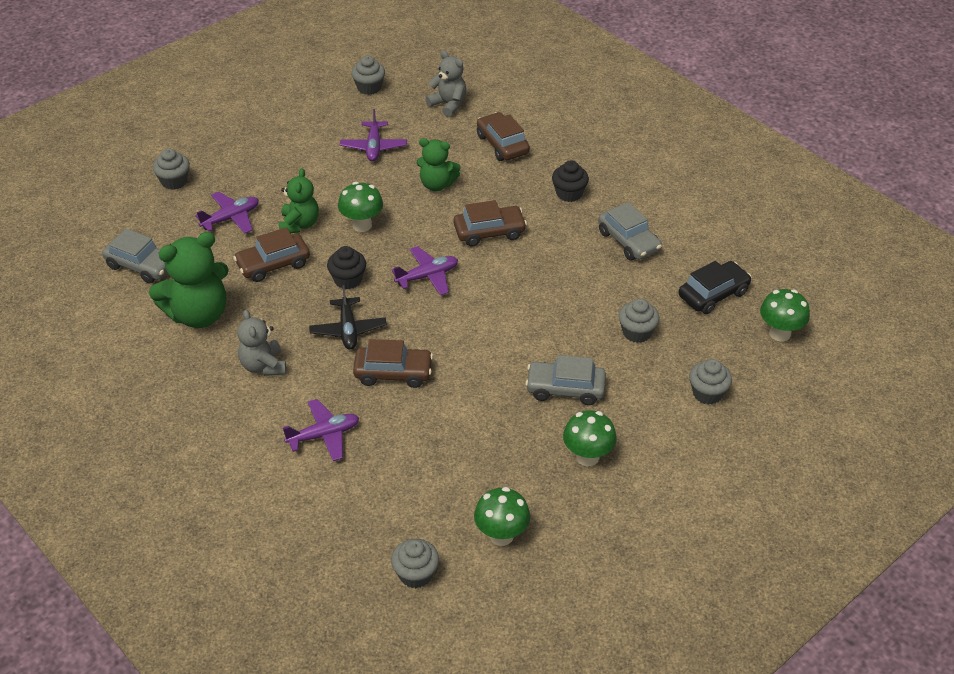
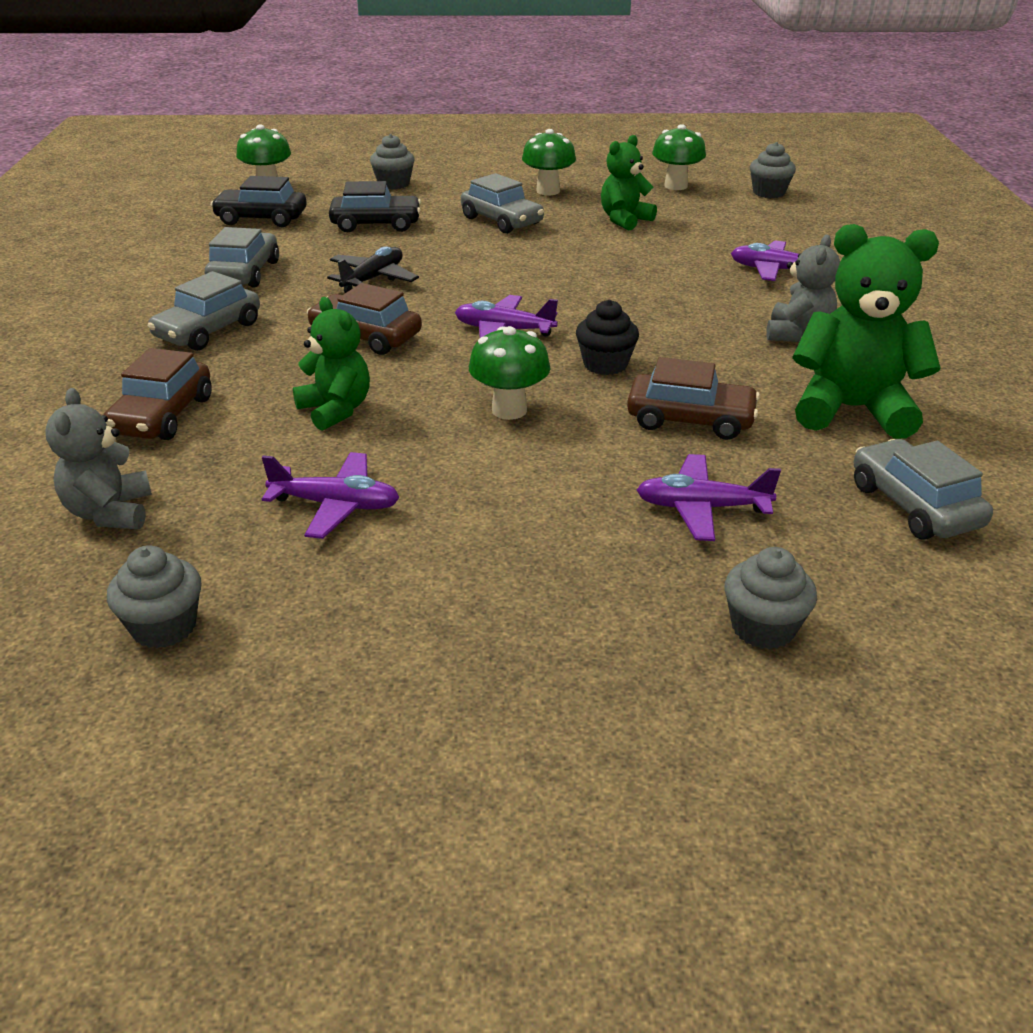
camera: 140 degrees left, 10 degrees down
(299, 224) = (598, 450): green teddy bear -> green teddy bear (624, 220)
(348, 330) = (661, 325): black plane -> black plane (373, 279)
(373, 147) = (336, 505): purple plane -> purple plane turned 60 degrees clockwise
(393, 373) = (651, 281): brown car -> none
(569, 193) = (208, 331): black cupcake -> grey car
(637, 332) = (376, 224): grey cupcake -> black car

